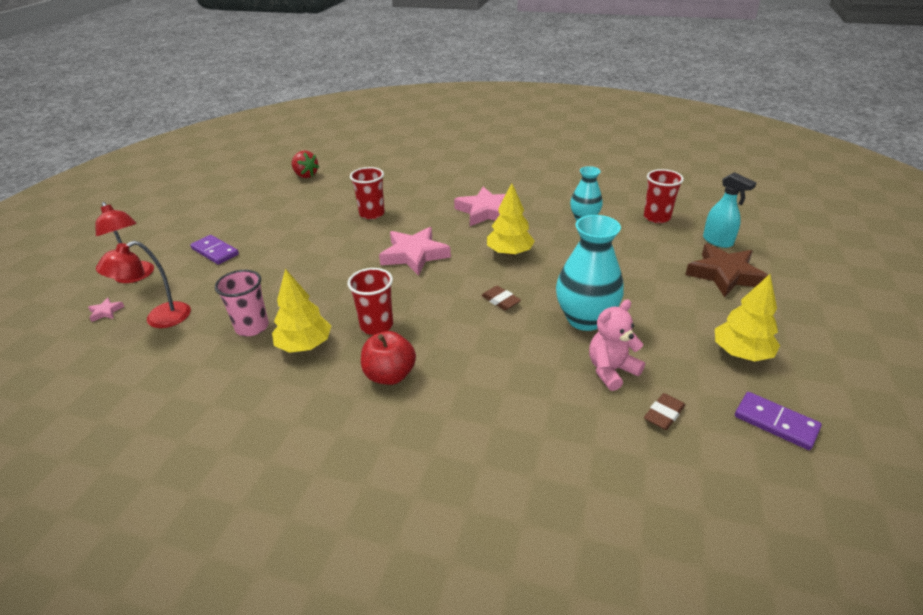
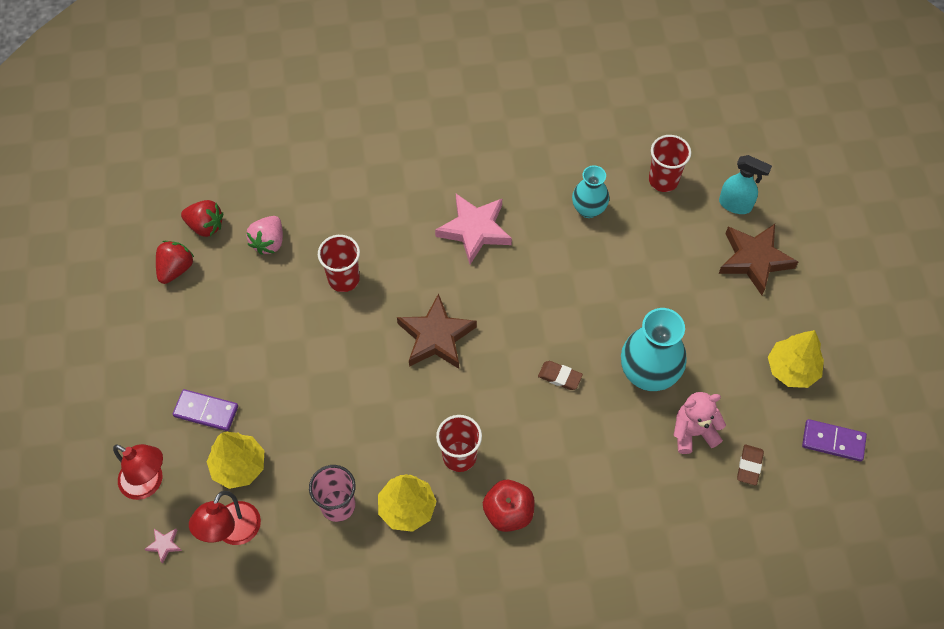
camera: 25 degrees left, 25 degrees up
(268, 187) = (176, 269): none -> red strawberry
(338, 189) = (269, 242): none -> pink strawberry
(414, 255) = (436, 337): pink star -> brown star
(509, 253) = (534, 297): yellow tree -> yellow tree (239, 466)
(611, 370) = (693, 432): pink teddy bear -> pink teddy bear turned 45 degrees clockwise

